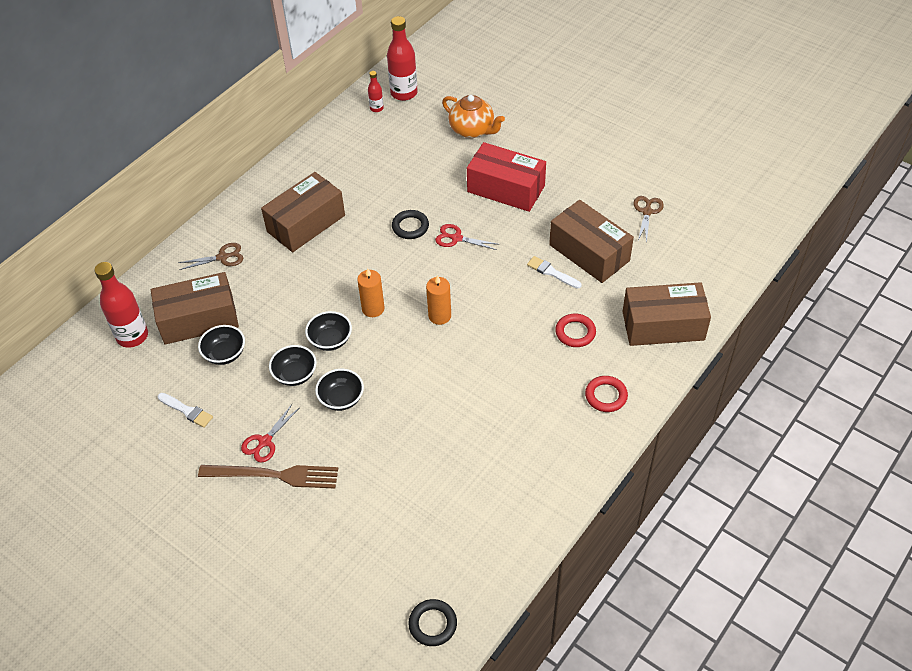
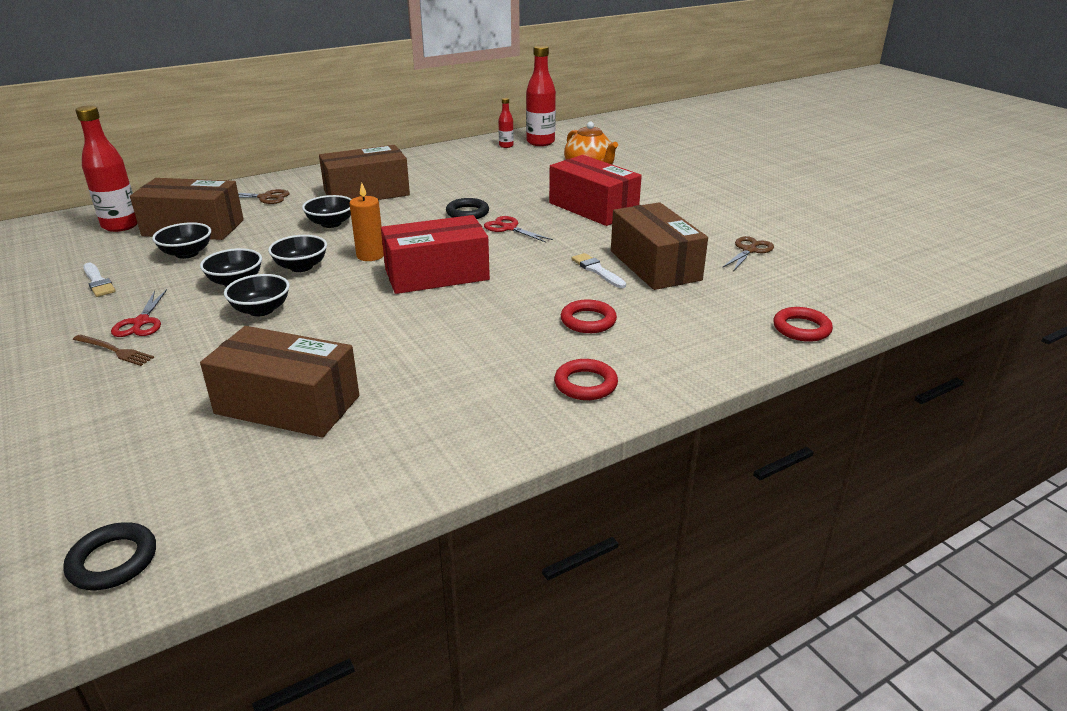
camera: 20 degrees right, 20 degrees down
(265, 441) = (141, 322): red scissors -> red scissors turned 60 degrees counterclockwise
(274, 475) = (114, 351): brown fork -> brown fork, size x0.53
(309, 277) = (331, 223): none -> black bowl
(439, 316) = (437, 275): orange candle -> red box
(663, 325) = (712, 340): brown box -> brown box (288, 404)
(713, 294) = (801, 328): none -> red ring

